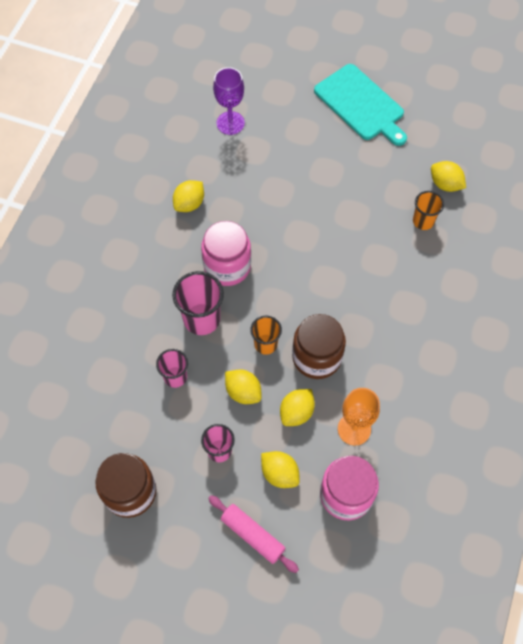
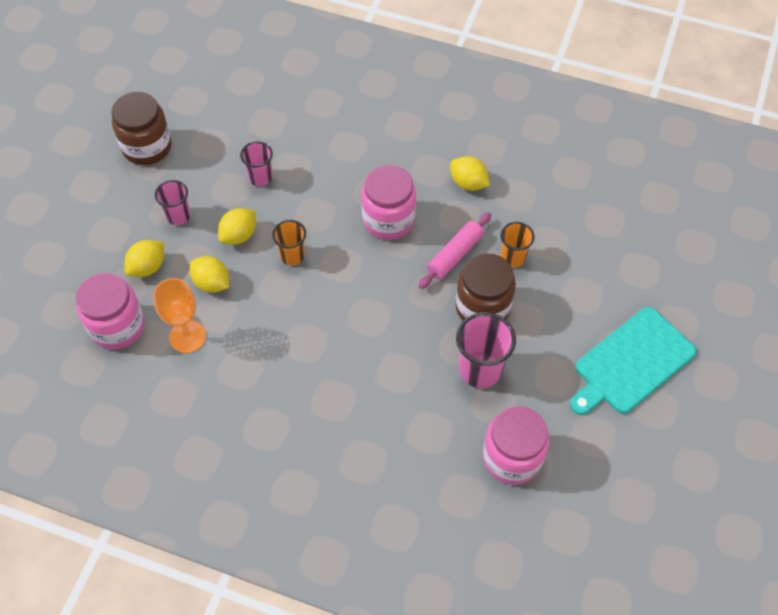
camera: 90 degrees right, 5 degrees down
(201, 319) = (324, 198): pink cup -> pink cup (480, 369)
(230, 123) = (584, 220): purple goblet -> none
(253, 535) = (89, 244): pink rolling pin -> pink rolling pin (455, 255)
(317, 357) = (274, 303): brown jar -> brown jar (482, 307)
(423, 221) = (454, 426): orange cup -> orange cup (513, 257)
(445, 184) = (512, 457): yellow lemon -> pink jar

